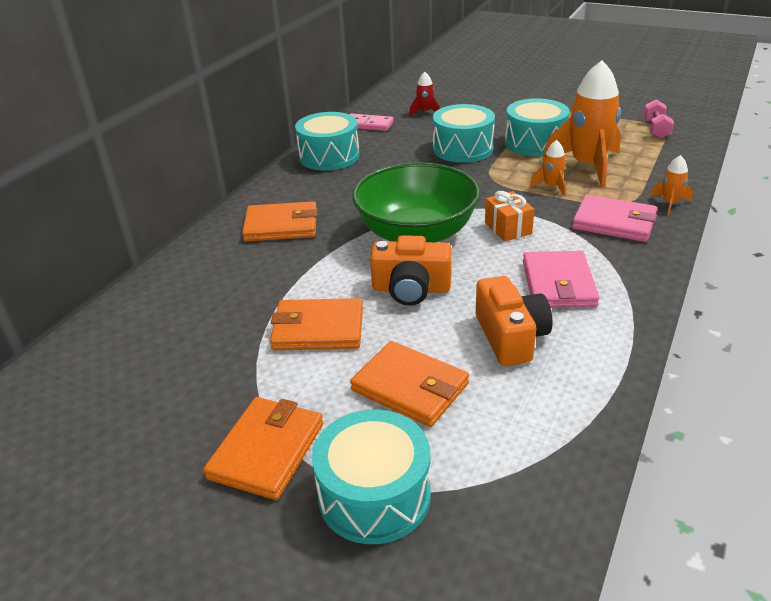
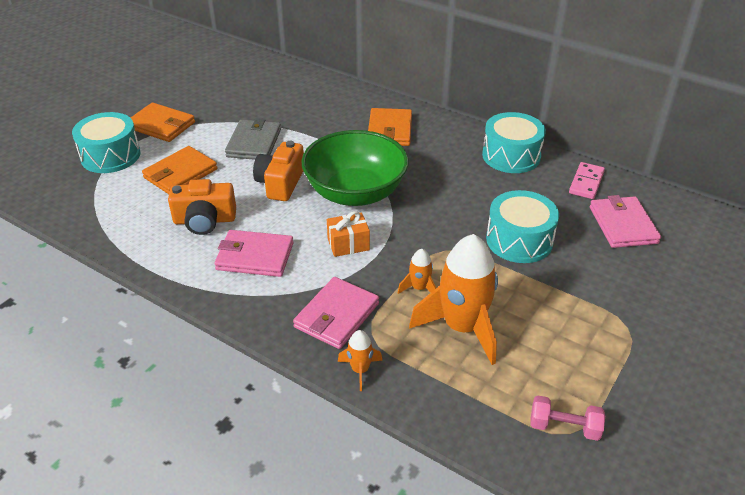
camera: 95 degrees right, 5 degrees up
(318, 329) = (254, 143): orange wallet -> grey wallet
(425, 112) = (622, 225): red rocket -> pink wallet
(535, 143) = (529, 298): turquoise drum -> none

